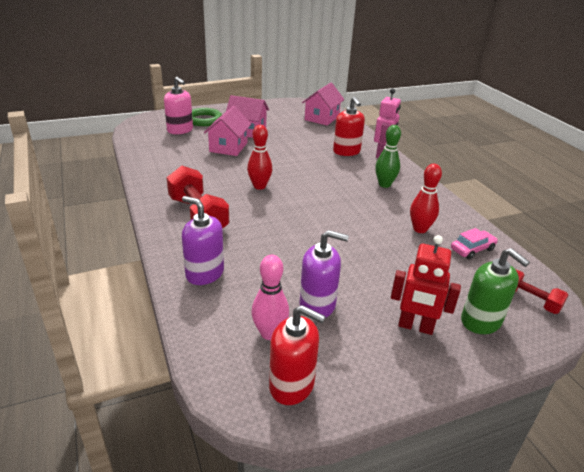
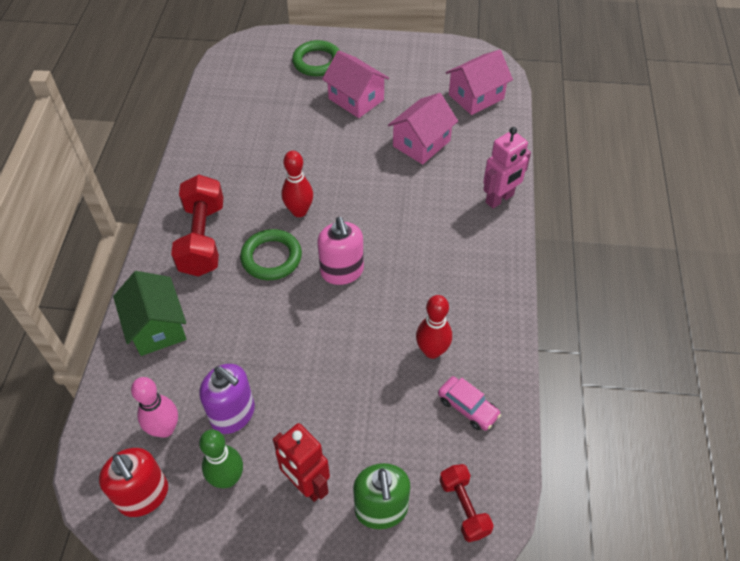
camera: 30 degrees right, 20 degrees up
(180, 130) = (276, 76): pink soap dispenser -> pink soap dispenser (342, 271)
(204, 273) = (157, 327): purple soap dispenser -> green house
(228, 147) = (312, 126): pink house -> pink house (421, 143)
(262, 213) = (271, 257): none -> green ring
(346, 151) = (455, 178): red soap dispenser -> none
(384, 184) = (454, 258): green bowling pin -> green bowling pin (227, 478)
(472, 249) = (468, 407): pink car -> pink car turned 45 degrees clockwise

